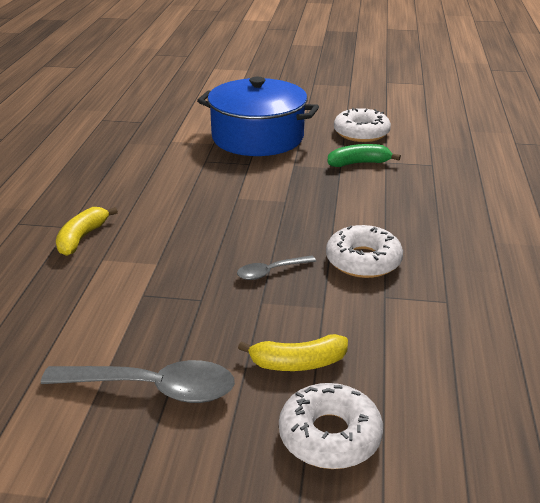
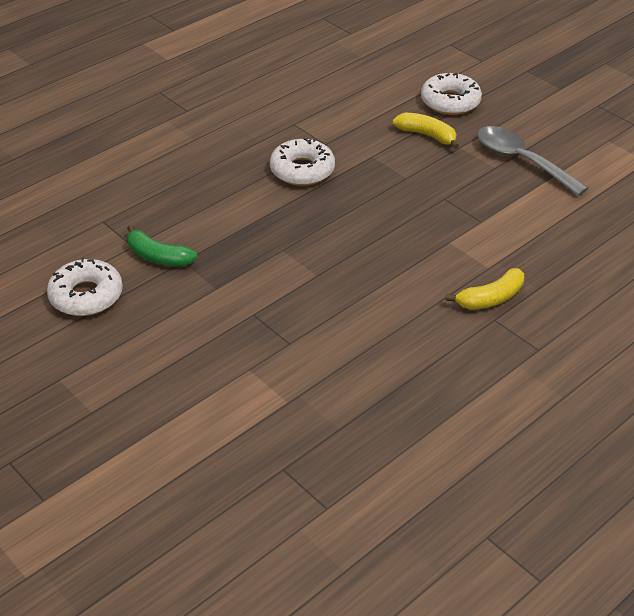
camera: 140 degrees left, 10 degrees up
(257, 137) = (193, 351): blue pot -> none
(270, 272) = (375, 194): grey spoon -> none

